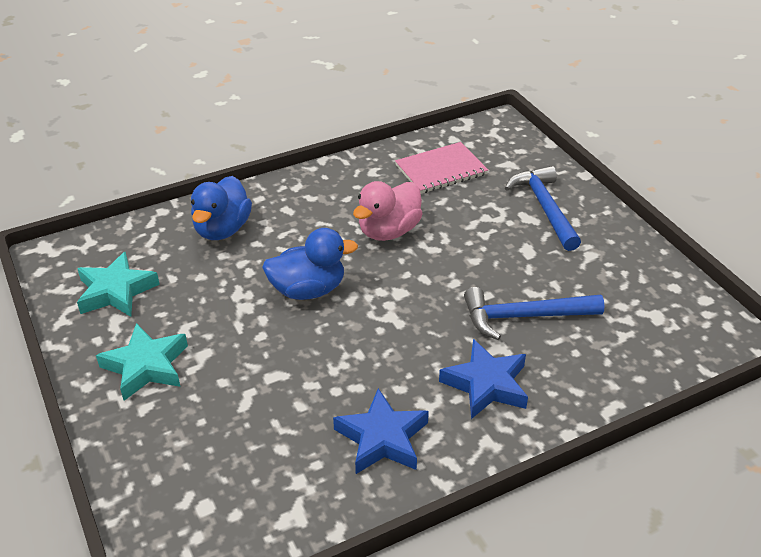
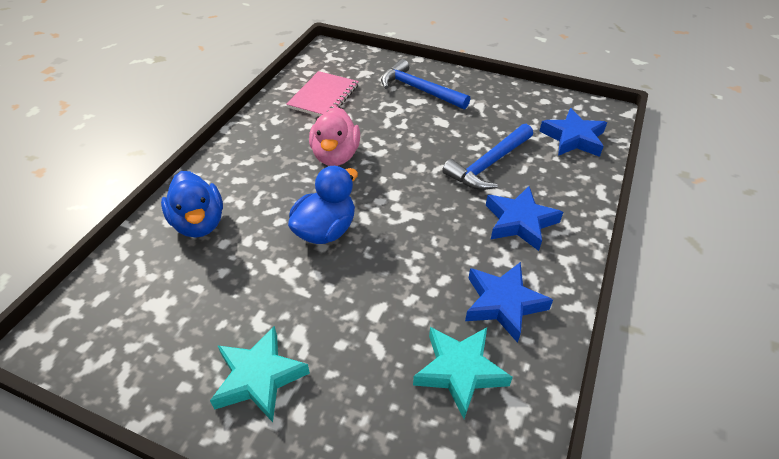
camera: 40 degrees left, 5 degrees up
(116, 291) = (154, 331): turquoise star -> turquoise star (459, 371)
(654, 342) = (573, 138): none -> blue star

